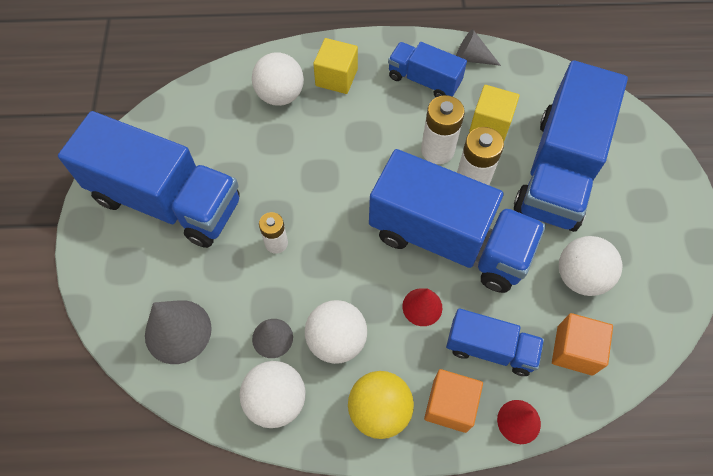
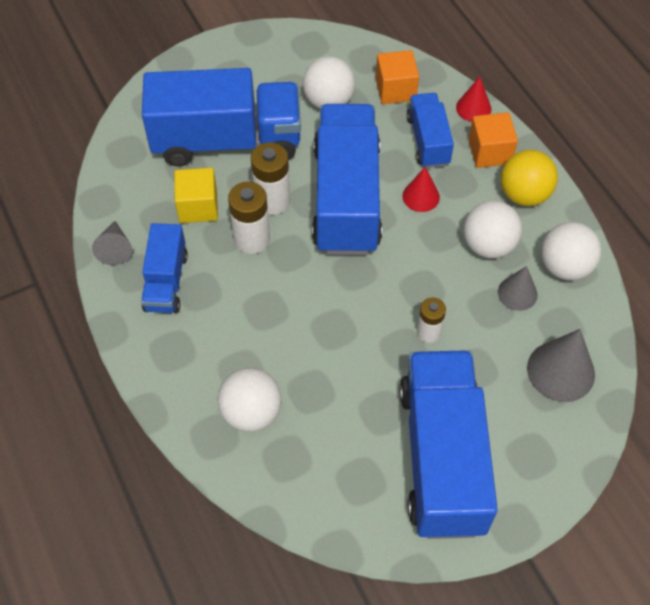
camera: 115 degrees left, 5 degrees down
(336, 77) = (200, 366): yellow cube -> none

